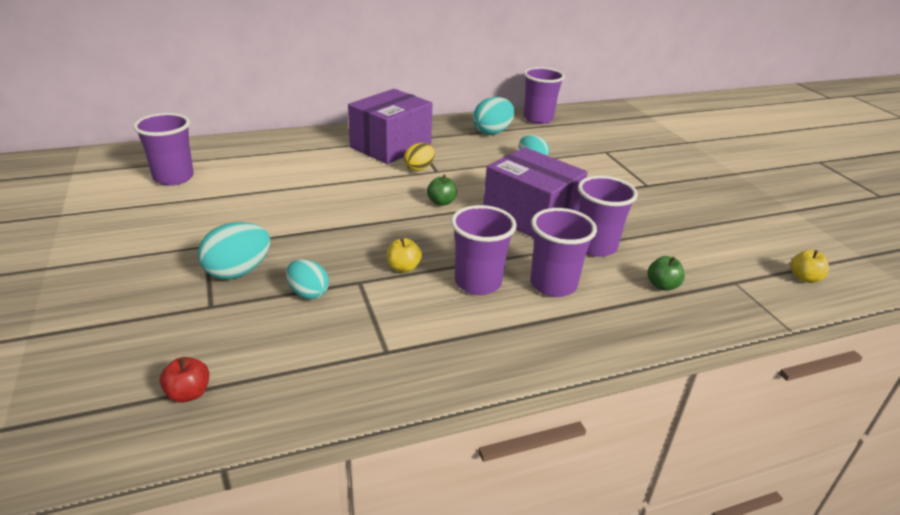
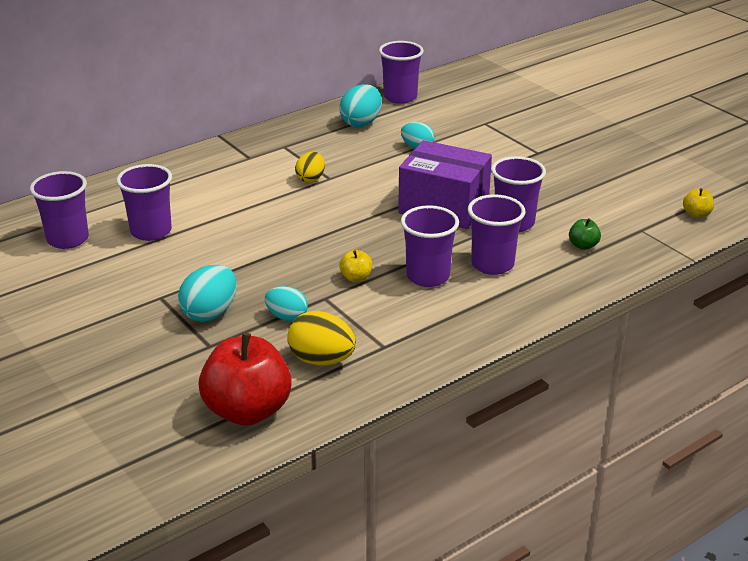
camera: 15 degrees left, 0 degrees up
(188, 393) = (247, 410): red apple -> red apple, size x2.35
(247, 185) = (151, 231): none -> purple cup
(310, 351) = (321, 360): none -> yellow egg
(390, 146) = (266, 160): purple box -> none
(441, 202) = (353, 210): green apple -> none

